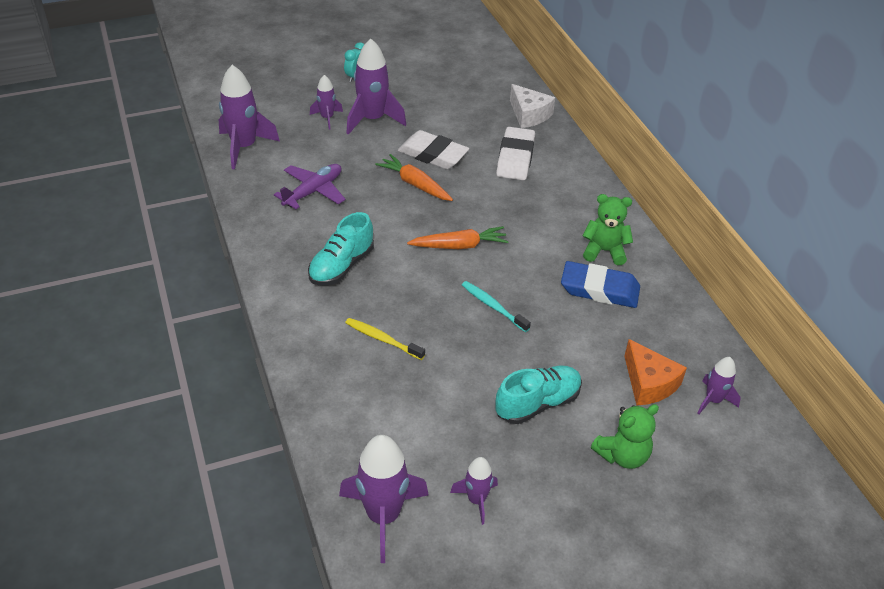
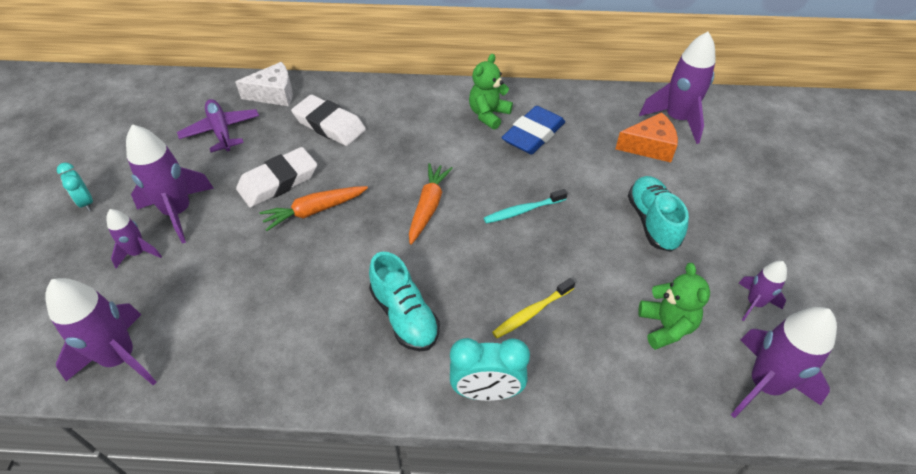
camera: 65 degrees left, 5 degrees up
(296, 331) = (486, 391): none -> turquoise clock
(313, 191) = (262, 306): purple plane -> purple plane (221, 131)
(622, 455) = (721, 190): green teddy bear -> green teddy bear (666, 326)
(713, 400) = (676, 119): purple rocket -> purple rocket, size x1.81

